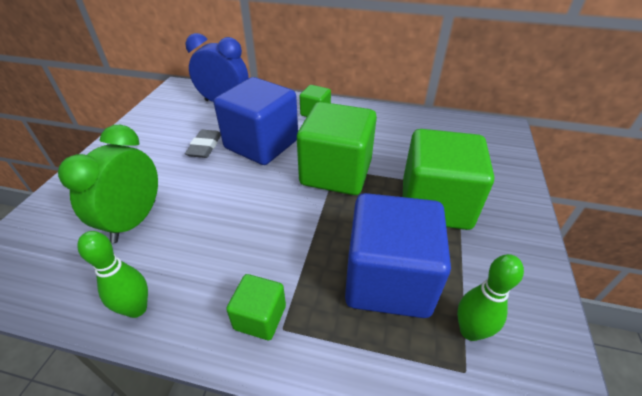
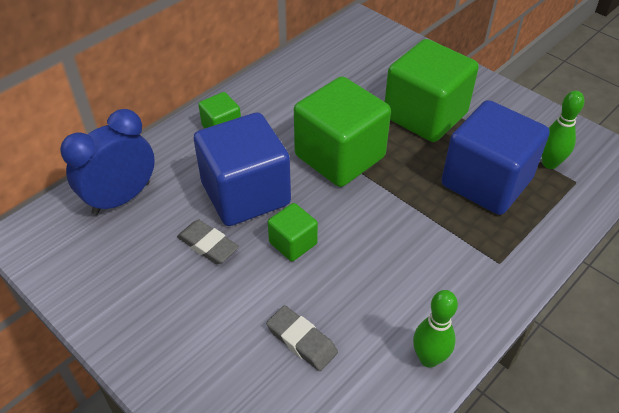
camera: 60 degrees left, 5 degrees up
(134, 221) = (301, 340): green clock -> grey eraser
(260, 317) = (482, 273): green cube -> green cube (293, 243)

